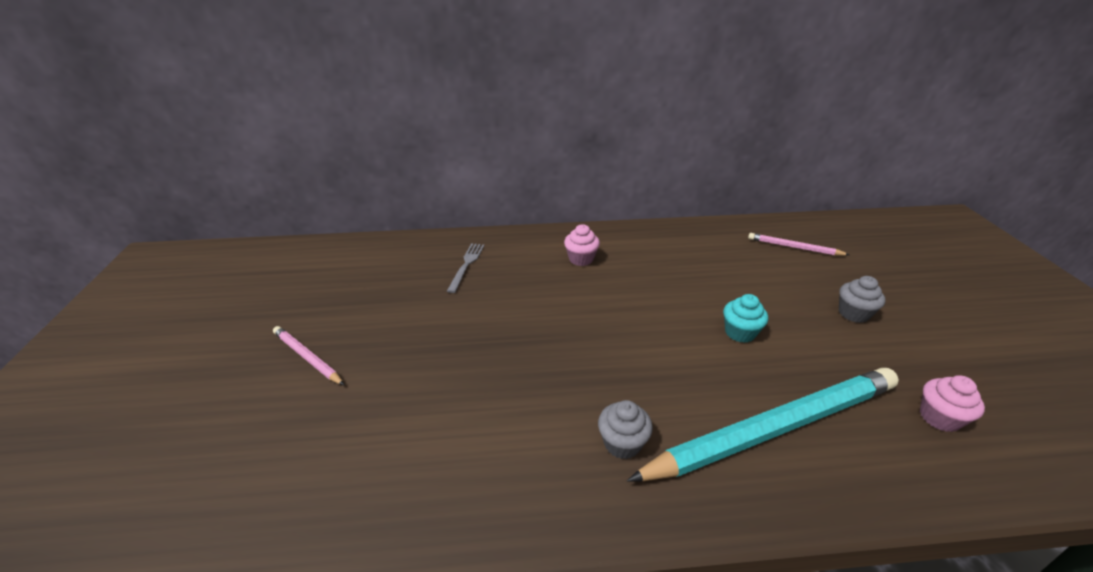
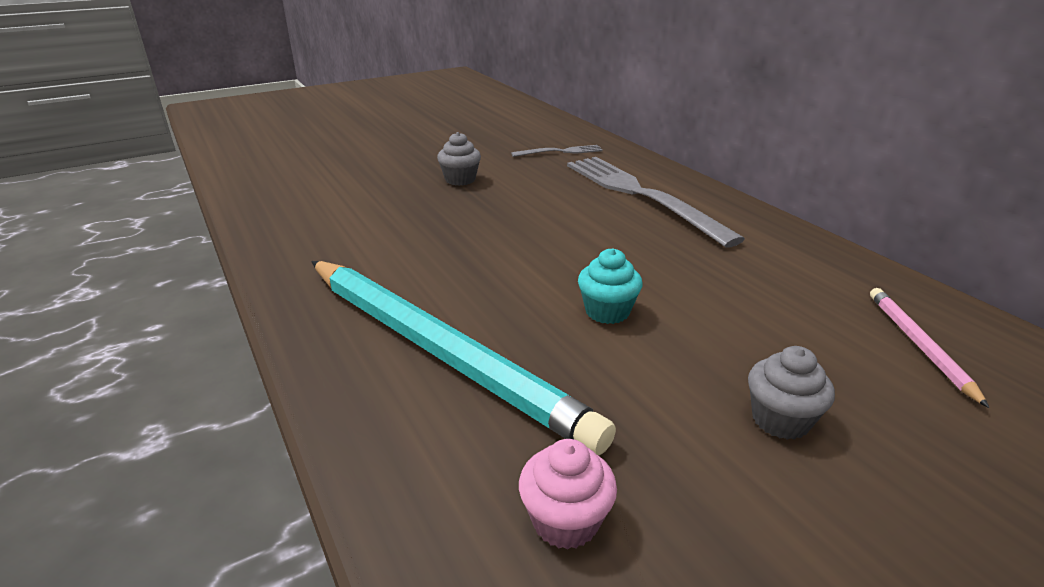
camera: 65 degrees right, 5 degrees down
(307, 357) = (391, 135): pink pencil -> none
(581, 259) = (641, 195): pink cupcake -> grey fork
(622, 443) = (367, 263): grey cupcake -> grey cupcake (460, 179)

